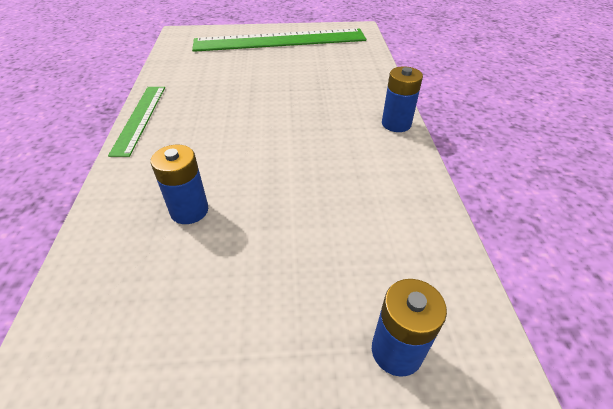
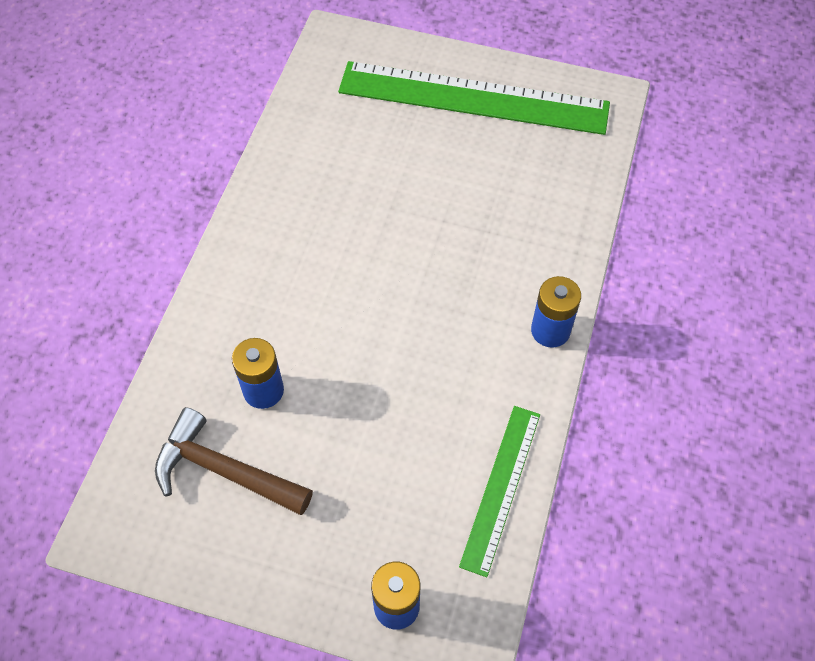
camera: 20 degrees right, 15 degrees up
(139, 118) = (240, 223): green ruler -> green ruler (501, 488)
(167, 282) = (224, 470): none -> brown hammer

